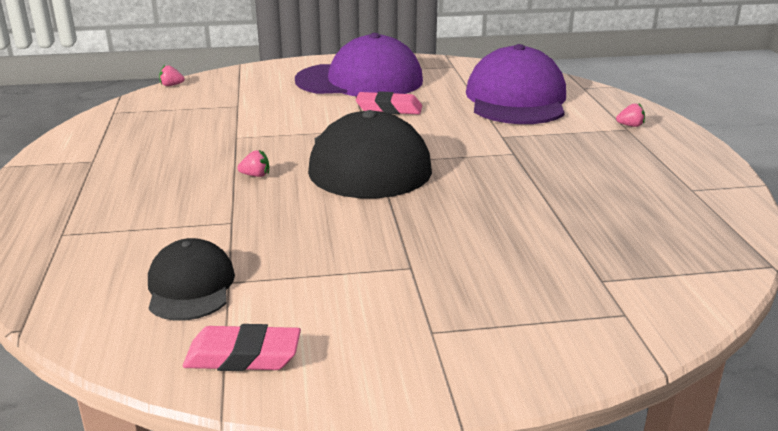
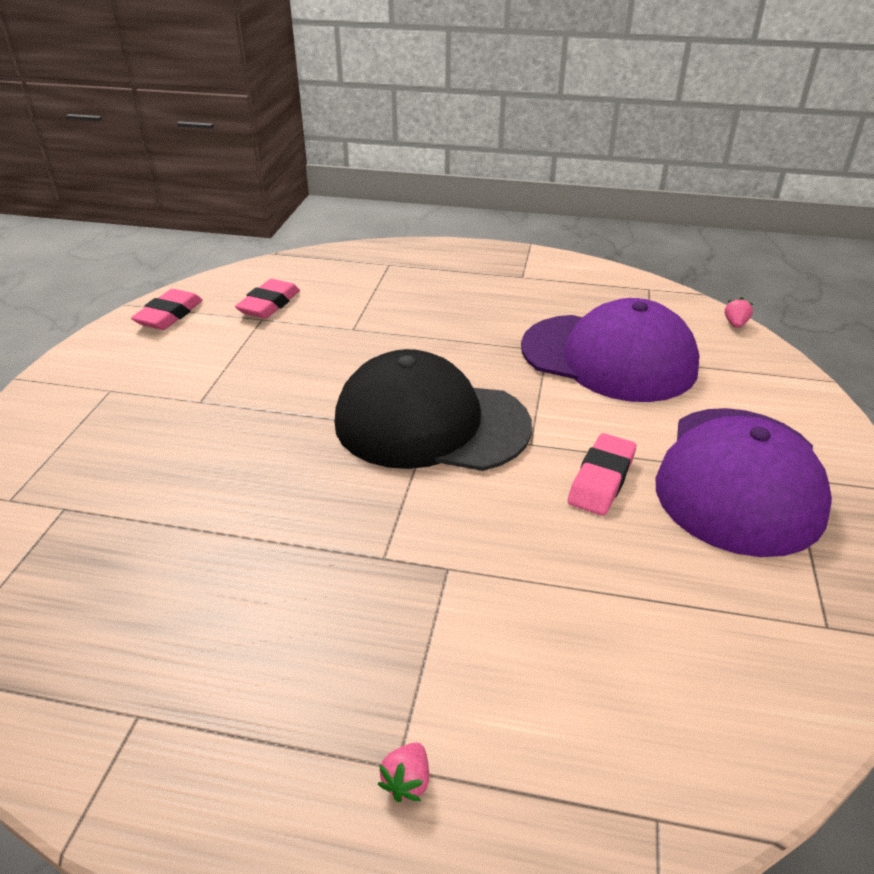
camera: 110 degrees right, 10 degrees up
(190, 286) = (269, 304): black cap -> pink eraser
(255, 175) = (439, 349): pink strawberry -> none
(516, 99) = (606, 652): purple cap -> purple cap (609, 358)

